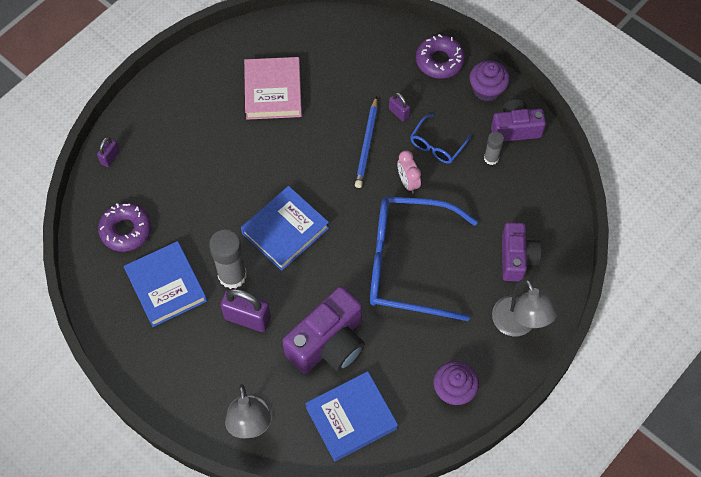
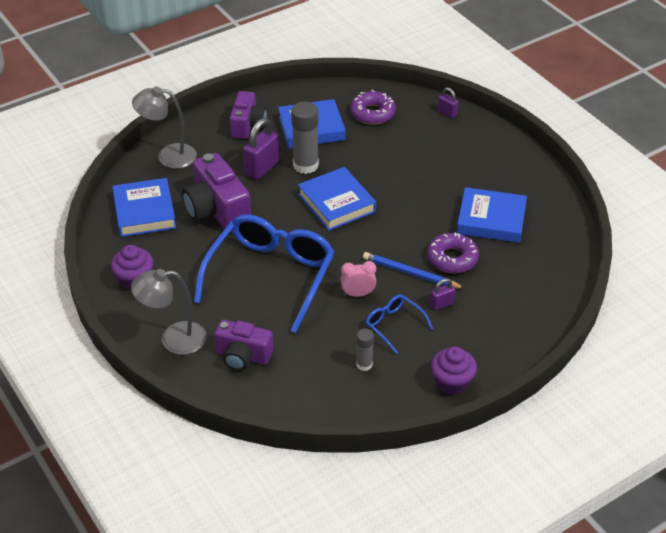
camera: 105 degrees right, 20 degrees down
(273, 91) = (491, 219): pink book -> blue book
(439, 61) = (499, 351): purple donut -> purple donut (452, 258)
(515, 128) = (394, 394): purple camera -> purple camera (247, 125)

